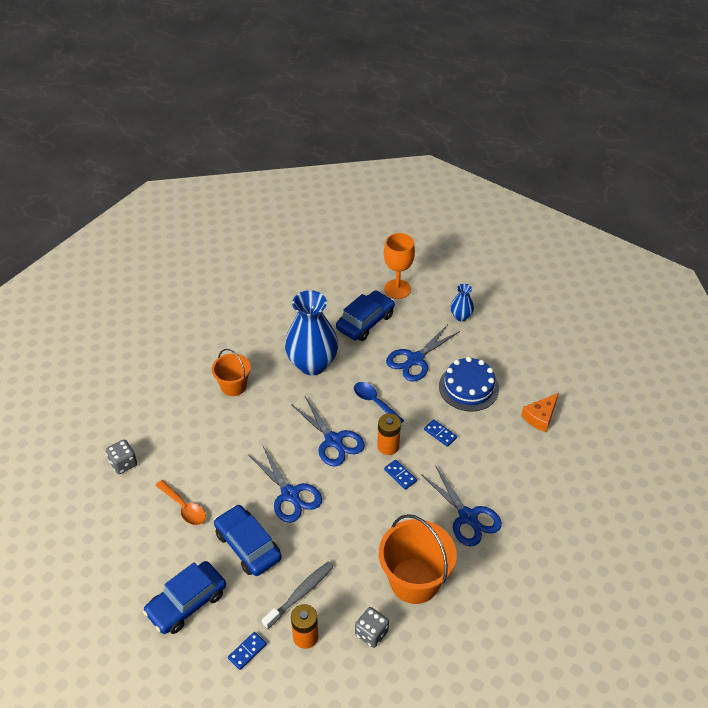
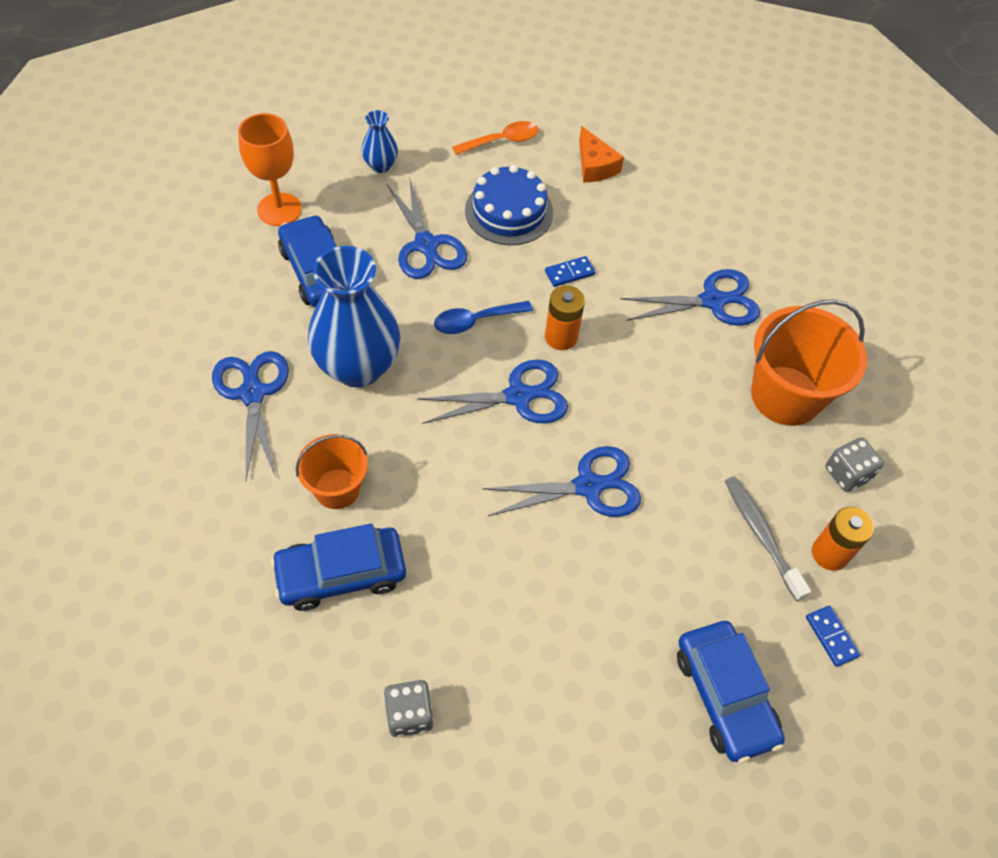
camera: 70 degrees left, 10 degrees up
(184, 507) = (547, 643): orange spoon -> orange spoon (502, 141)
(248, 545) = (655, 574): blue car -> blue car (341, 574)
(272, 330) = (252, 394): none -> blue scissors
(400, 475) = (616, 343): blue domino -> none

